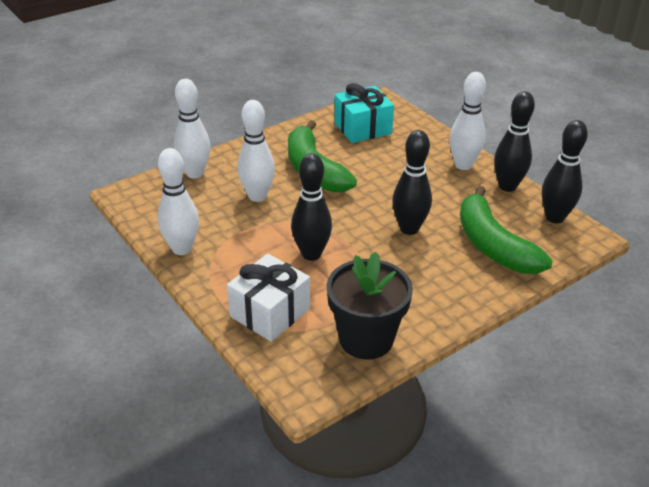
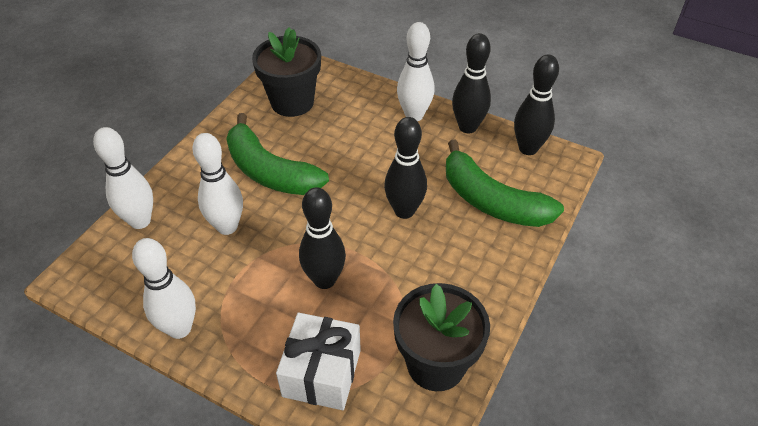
camera: 25 degrees left, 10 degrees up
(362, 128) = (292, 102): turquoise gift -> black flower pot

